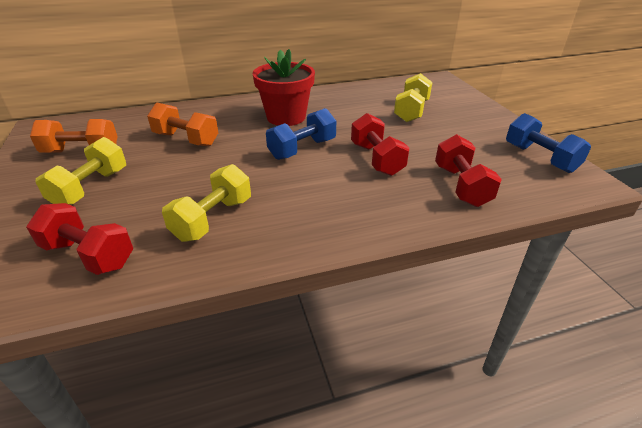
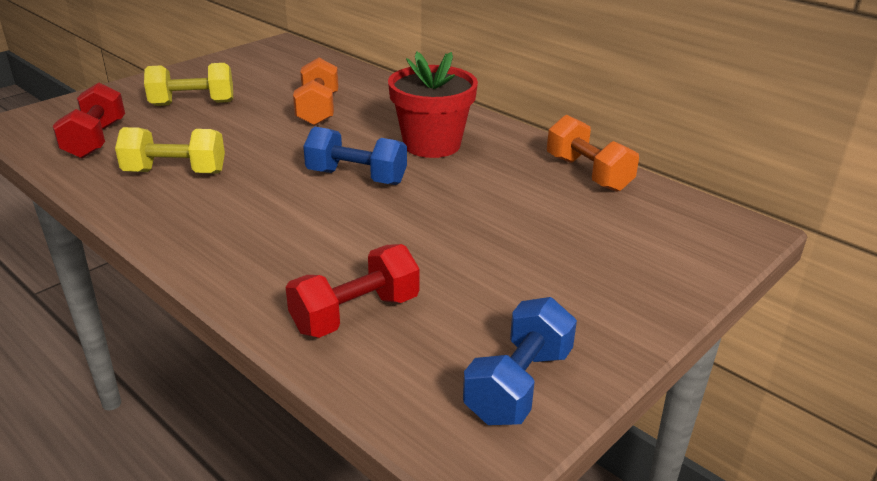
camera: 60 degrees right, 5 degrees down
(81, 151) = (252, 76): orange dumbbell -> orange dumbbell (588, 174)
(377, 159) = (375, 233): red dumbbell -> none
(411, 111) = (562, 228): yellow dumbbell -> none

